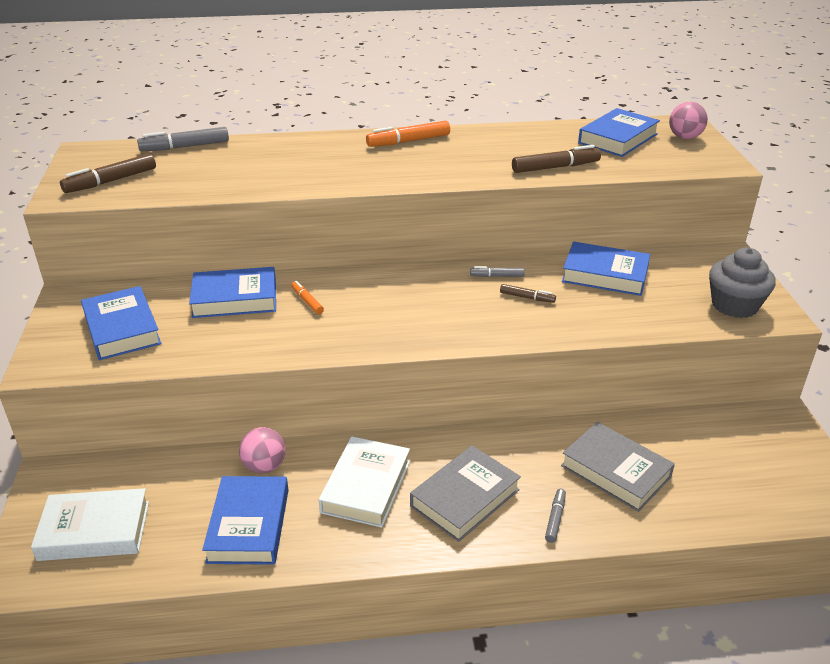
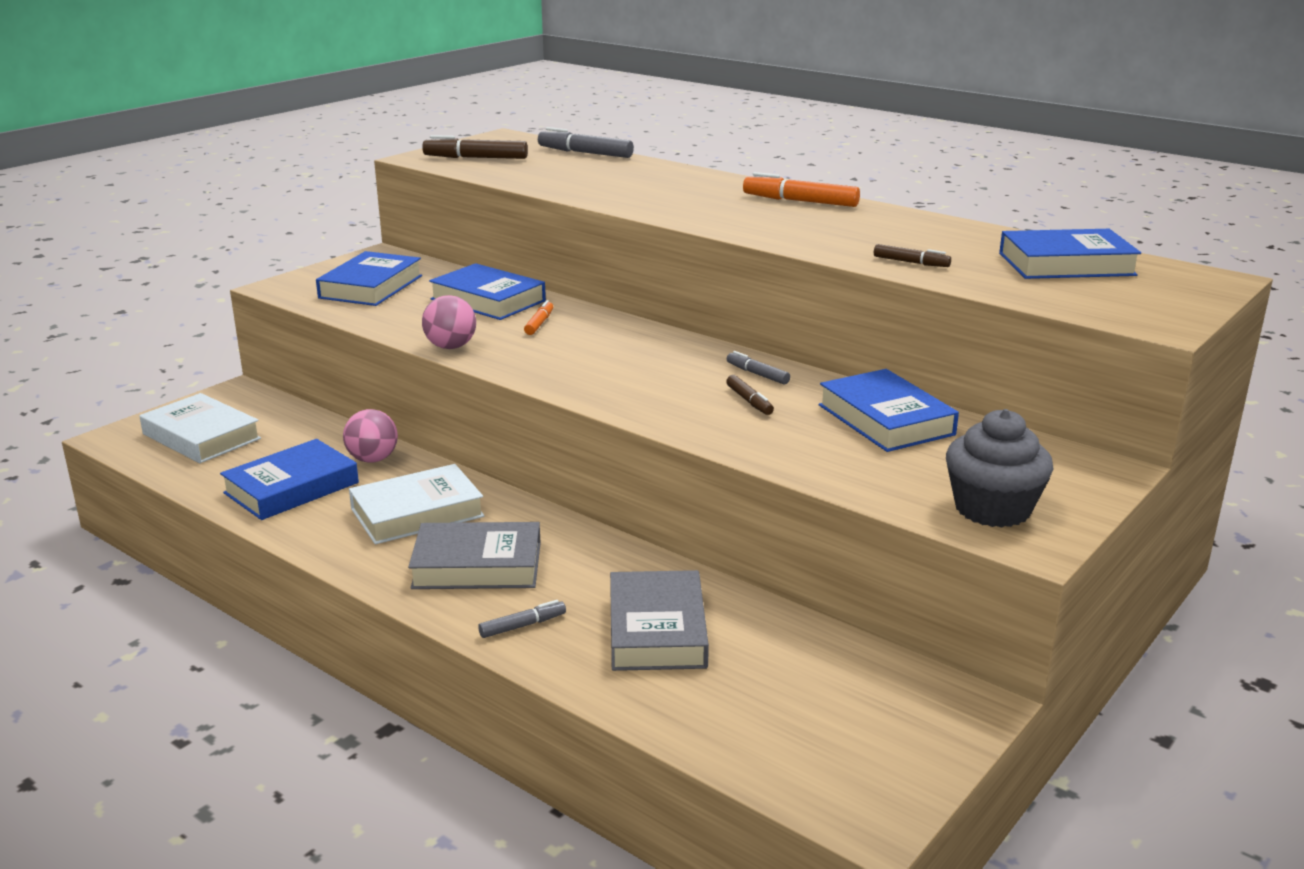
camera: 45 degrees right, 10 degrees down
(555, 167) = (911, 262): brown marker -> brown marker, size x0.57
(684, 137) = (1171, 289): pink ball -> pink ball (451, 347)

